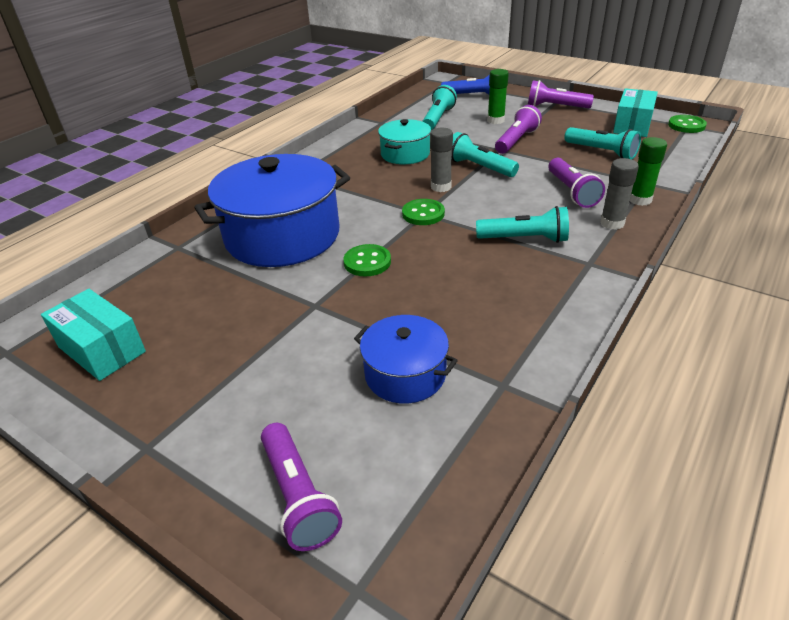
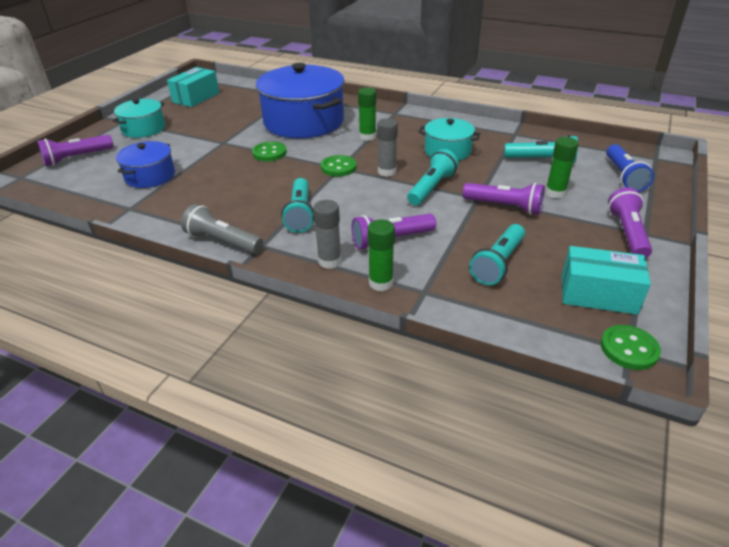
camera: 80 degrees right, 0 degrees up
(207, 408) = (143, 129): none -> turquoise pot
(352, 194) = (367, 137): none -> green glue stick
(585, 290) = (223, 242): none -> grey flashlight

